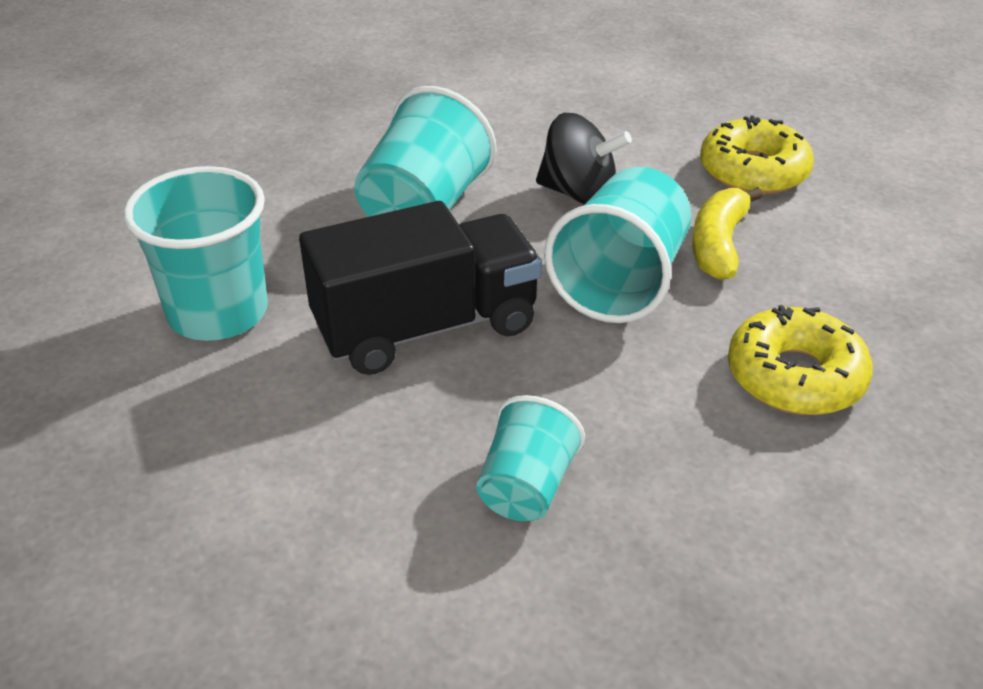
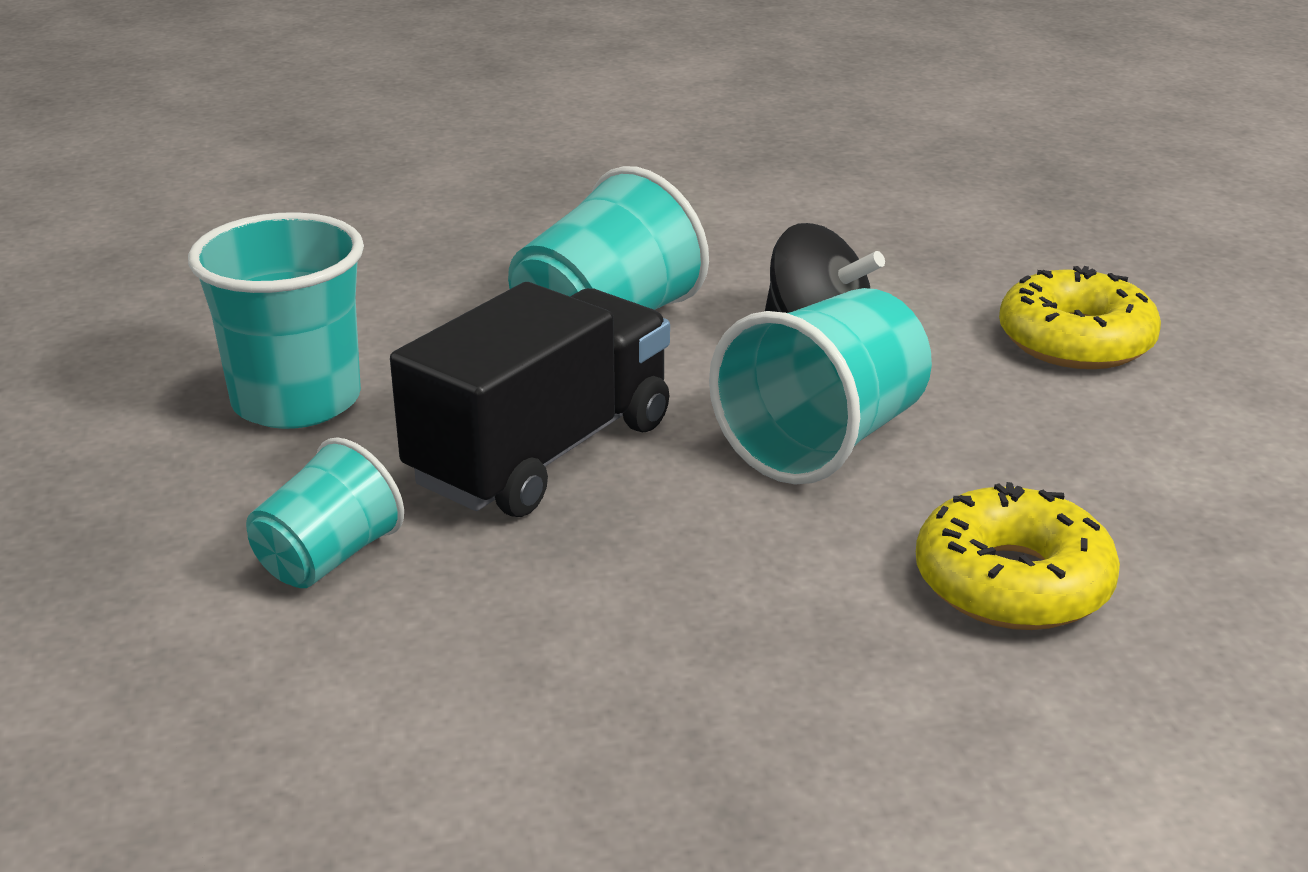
camera: 15 degrees right, 10 degrees down
(426, 327) = (542, 453): black truck -> black truck turned 45 degrees counterclockwise
(526, 487) = (580, 645): turquoise cup -> turquoise cup (328, 558)
(718, 245) = (982, 418): yellow banana -> none

